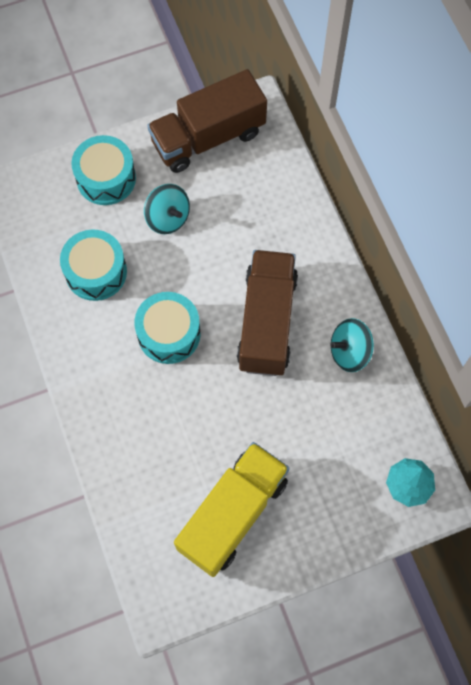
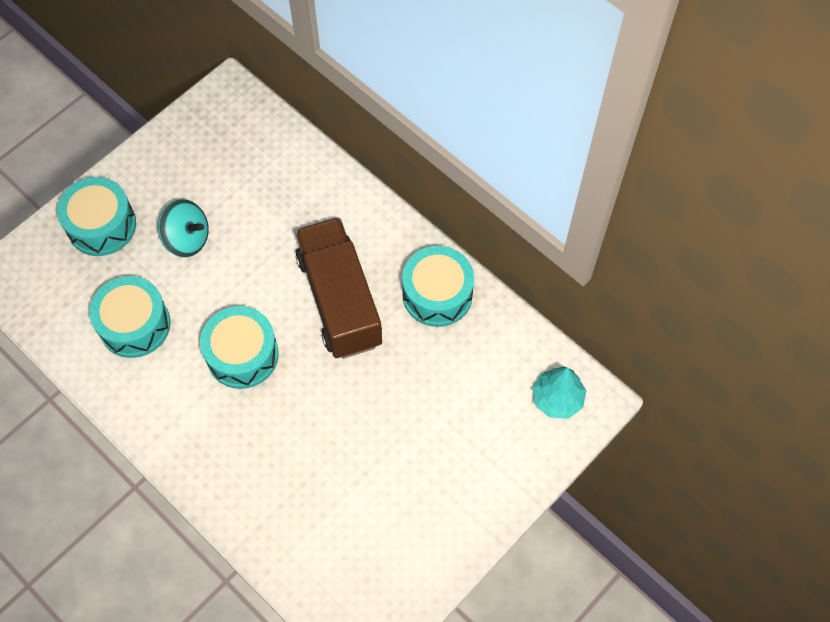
camera: 25 degrees left, 5 degrees down
(208, 137) = (192, 142): brown truck -> none
(233, 514) = (395, 507): yellow truck -> none
(349, 352) = (437, 294): turquoise spinning top -> turquoise drum

